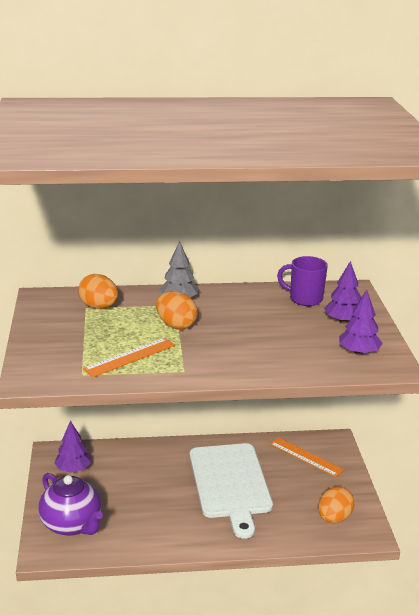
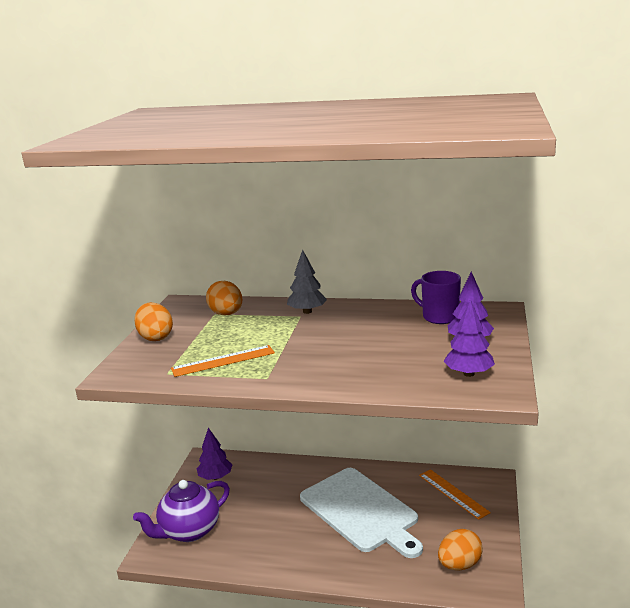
camera: 20 degrees right, 5 degrees down
(72, 524) = (189, 531): purple teapot -> purple teapot turned 75 degrees clockwise
(176, 325) = (288, 334): orange egg -> orange egg (155, 337)
(230, 483) = (360, 511): white cutting board -> white cutting board turned 45 degrees counterclockwise

